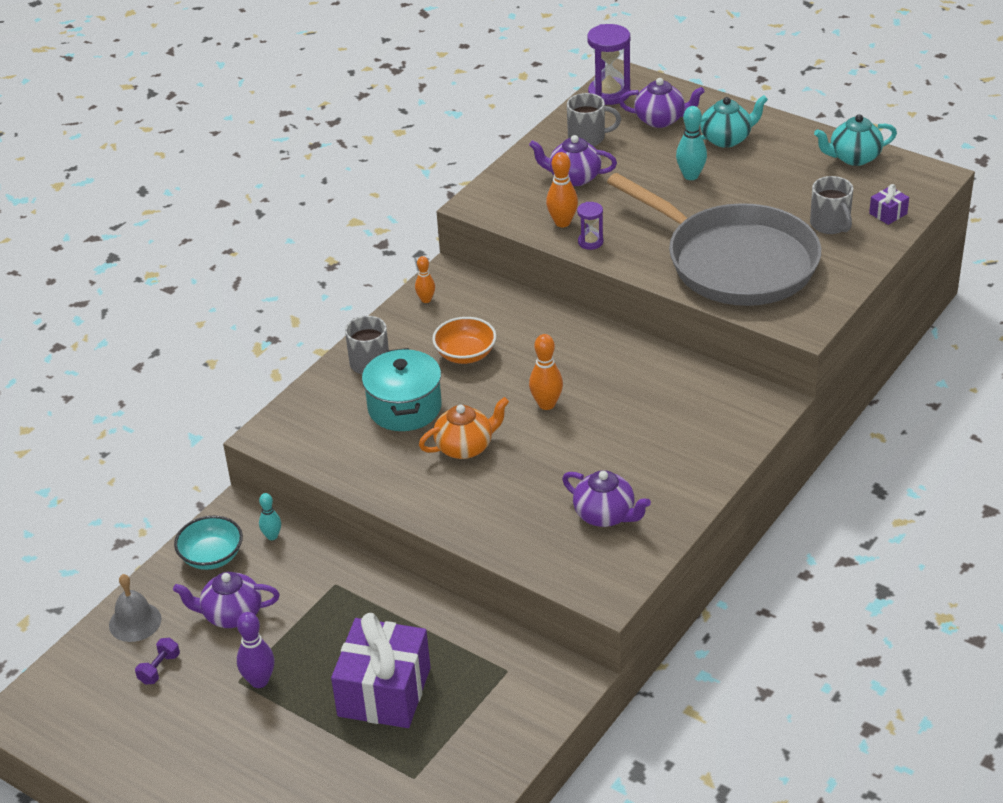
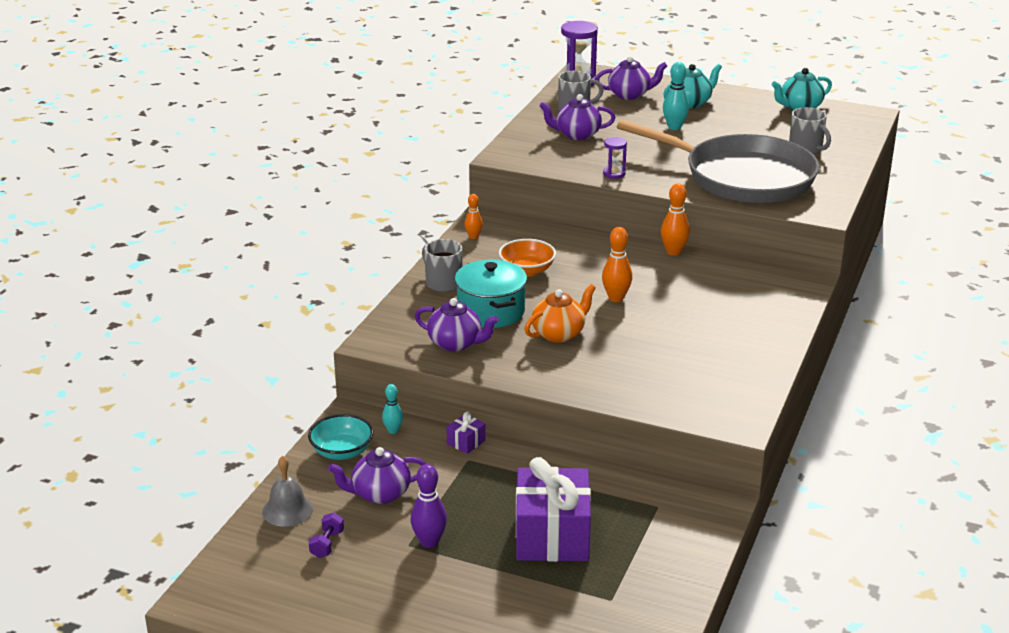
camera: 15 degrees left, 10 degrees down
(562, 222) = (583, 163): orange bowling pin -> orange bowling pin (673, 252)
(605, 515) = (708, 369): purple teapot -> purple teapot (456, 343)
(888, 213) = (848, 139): purple gift -> purple gift (466, 442)

